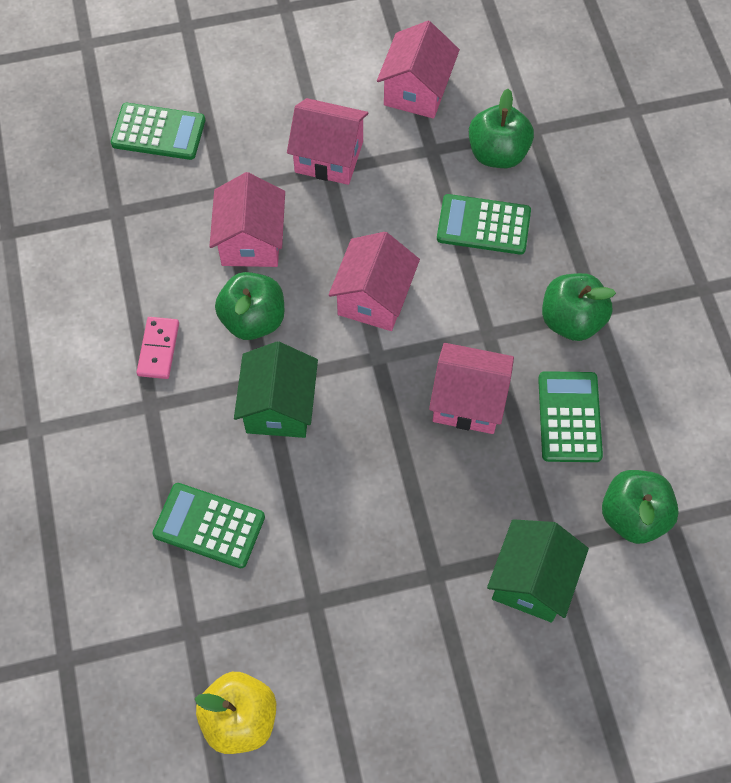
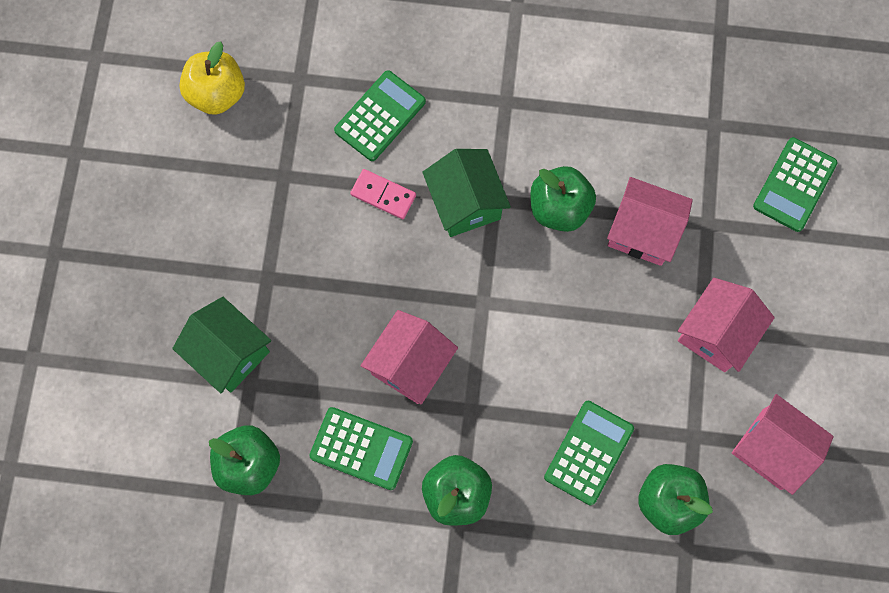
camera: 110 degrees right, 10 degrees up
(158, 349) = (557, 122): pink domino -> pink domino (383, 195)
(279, 407) = (465, 203): green house -> green house turned 45 degrees clockwise
(374, 298) = (544, 320): pink house -> none

